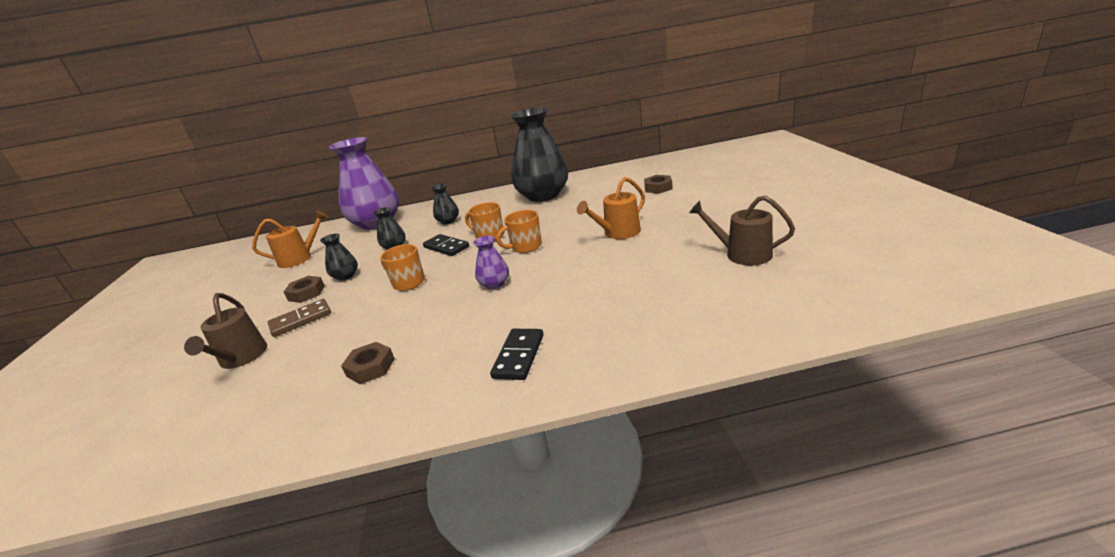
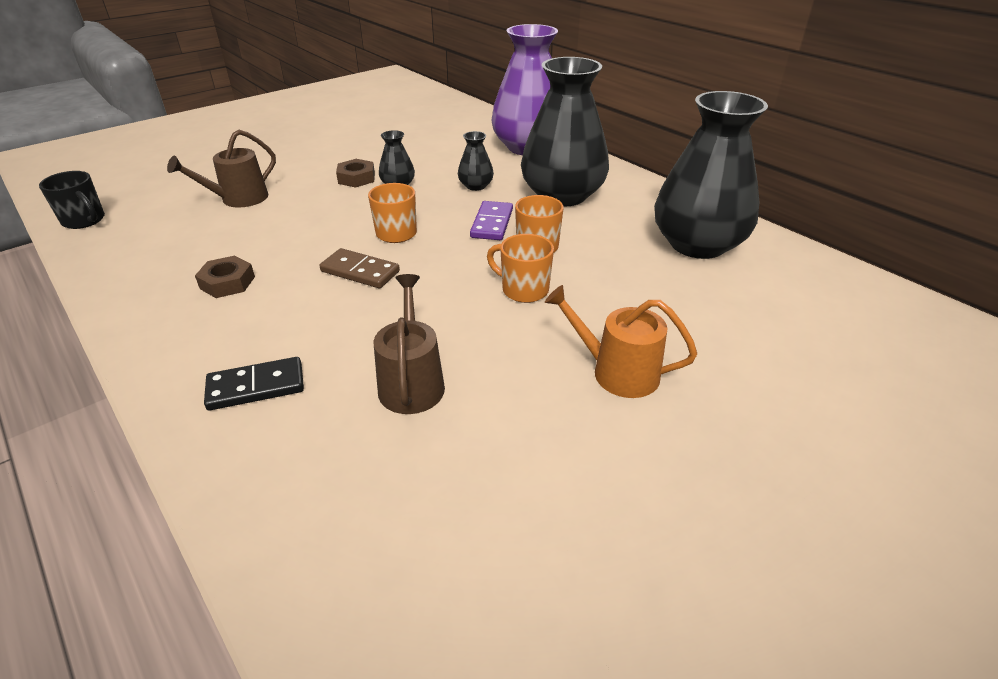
camera: 55 degrees right, 10 degrees up
(108, 477) = (84, 220): none -> black mug
(299, 258) = (424, 140): orange watering can -> none
(301, 320) = (306, 199): brown domino -> brown domino (360, 271)
(446, 247) = (492, 223): black domino -> purple domino
(448, 221) = (562, 195): black vase -> black vase, size x2.34
(494, 284) = (415, 301): purple vase -> none
(658, 188) = (833, 368): brown nut -> none
(742, 254) = (623, 577): brown watering can -> brown watering can (411, 382)

